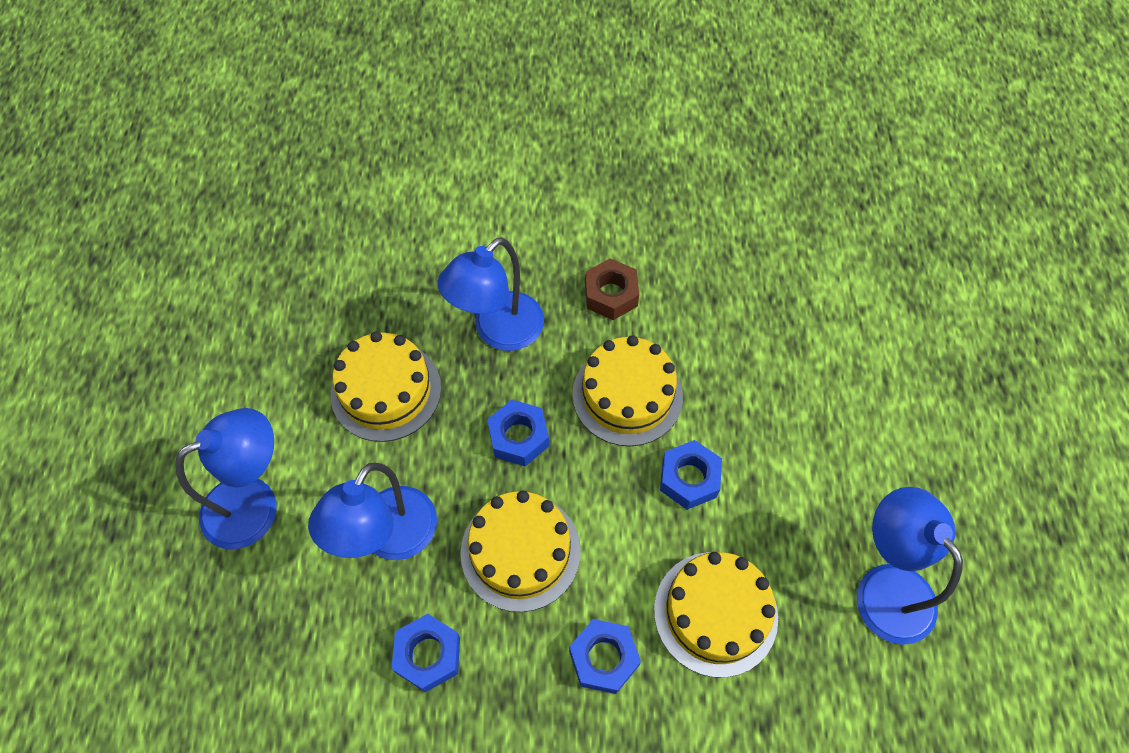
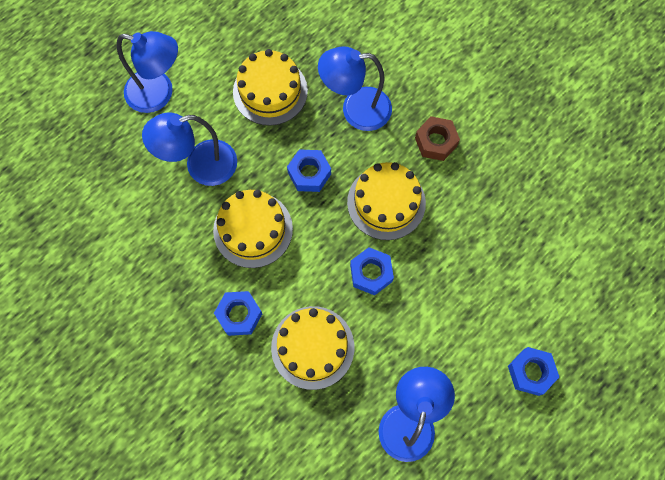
camera: 45 degrees right, 10 degrees up
(428, 655) = (165, 236): blue nut -> blue nut (530, 372)

